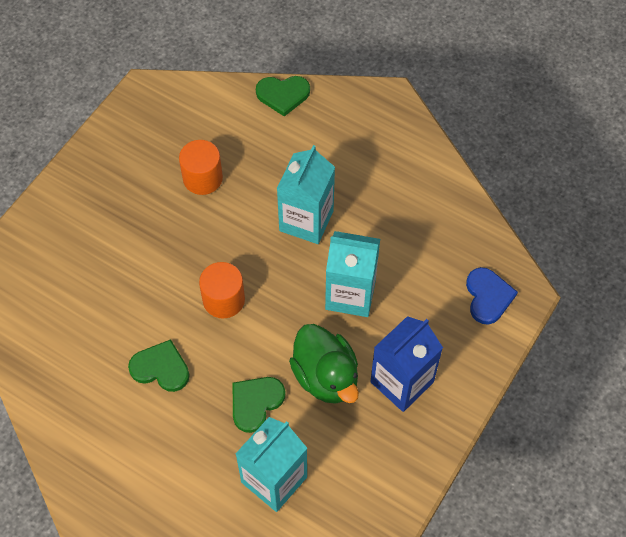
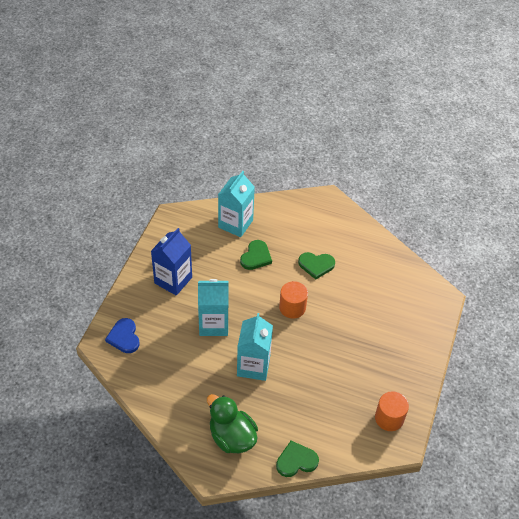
camera: 165 degrees right, 10 degrees down
(202, 178) = (333, 383): orange cylinder -> orange cylinder (389, 418)
(326, 376) = (219, 276): green duck -> green duck (232, 437)

